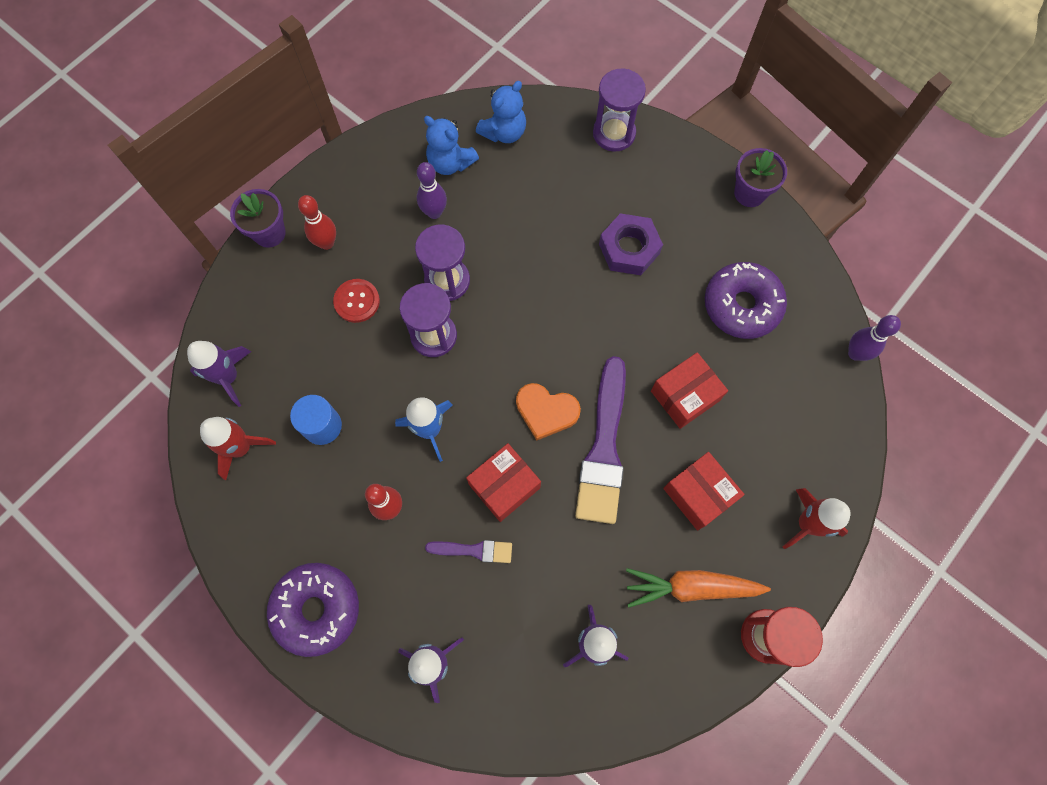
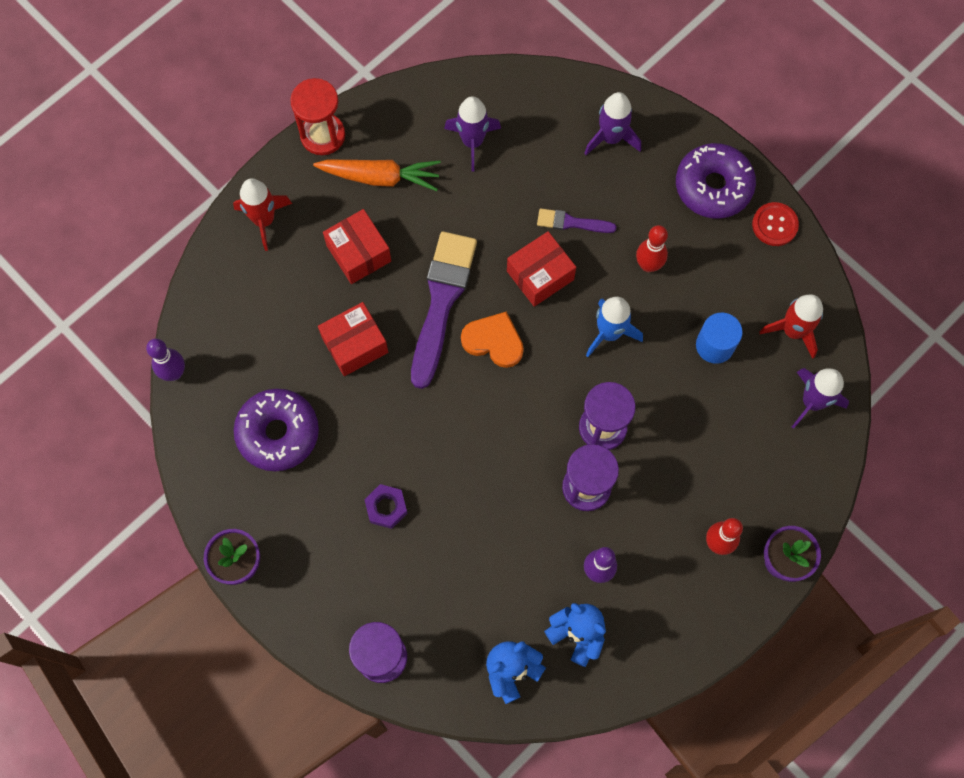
camera: 175 degrees left, 0 degrees up
(357, 301) = (683, 472): red button -> red button (774, 225)
(629, 248) = (386, 507): purple nut -> purple nut, size x0.65

